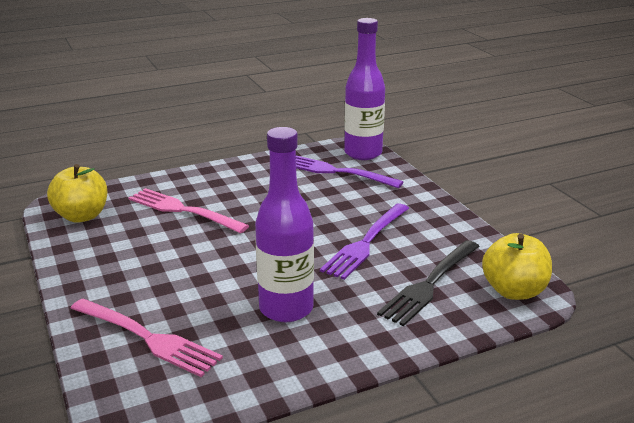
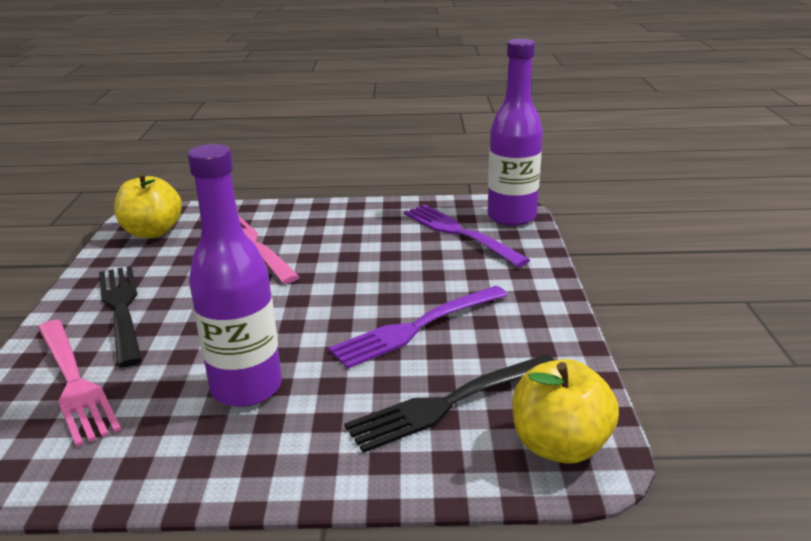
camera: 25 degrees right, 0 degrees up
(125, 279) = (121, 309): none -> black fork

